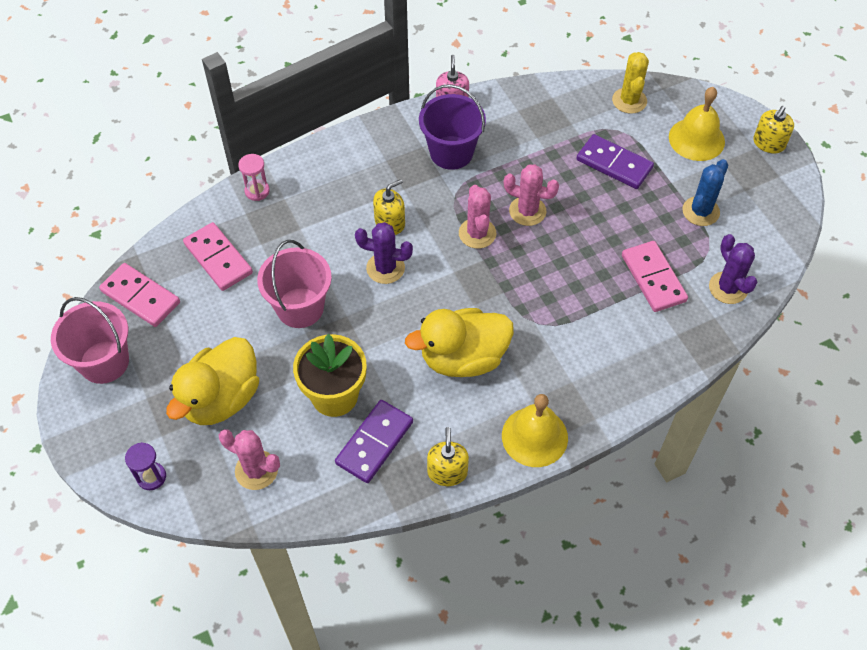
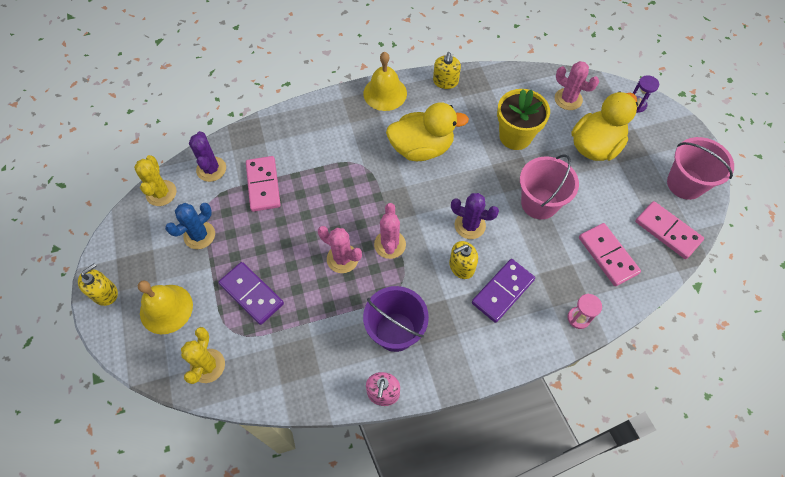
camera: 170 degrees left, 5 degrees up
(374, 443) = (490, 104): purple domino -> purple domino (502, 291)
(772, 250) = (161, 193): none -> yellow cactus

